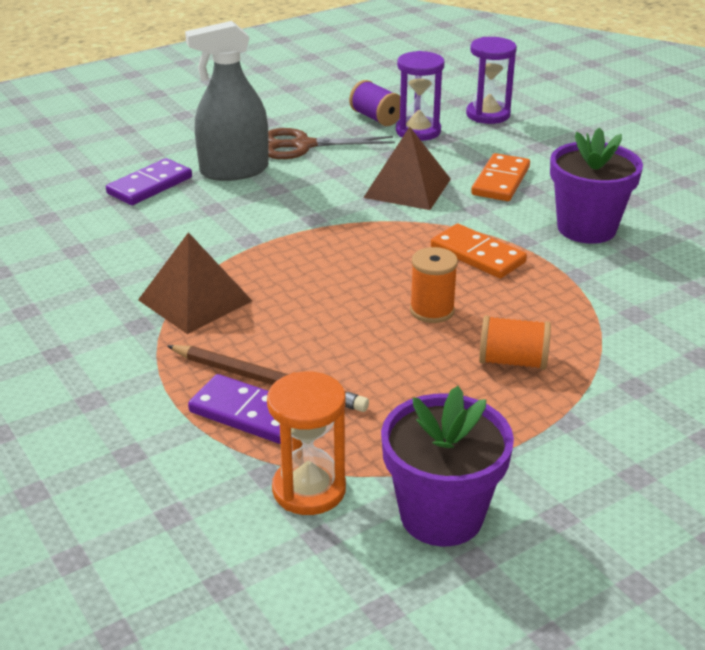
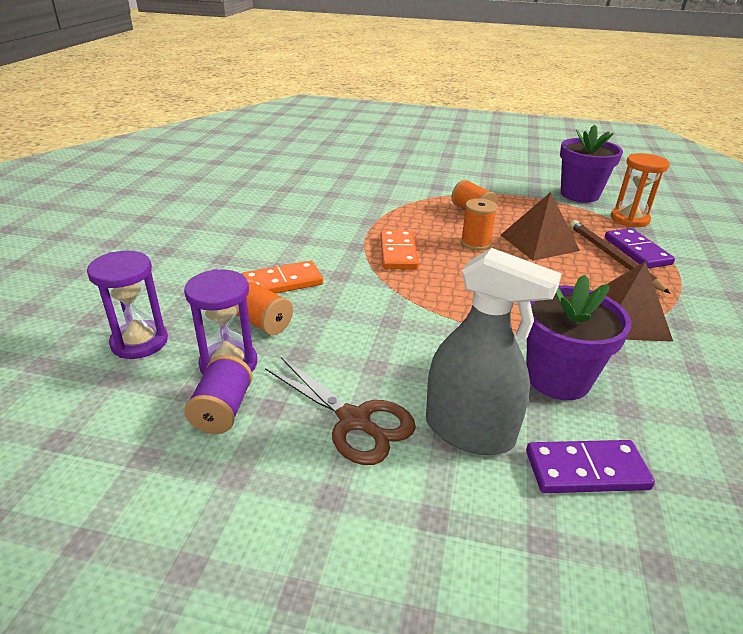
camera: 135 degrees left, 0 degrees up
(407, 188) = (352, 315): brown pyramid -> brown pyramid (539, 242)
(451, 155) = (262, 322): none -> orange spool
(586, 228) = (310, 233): purple flower pot -> purple flower pot (558, 378)

